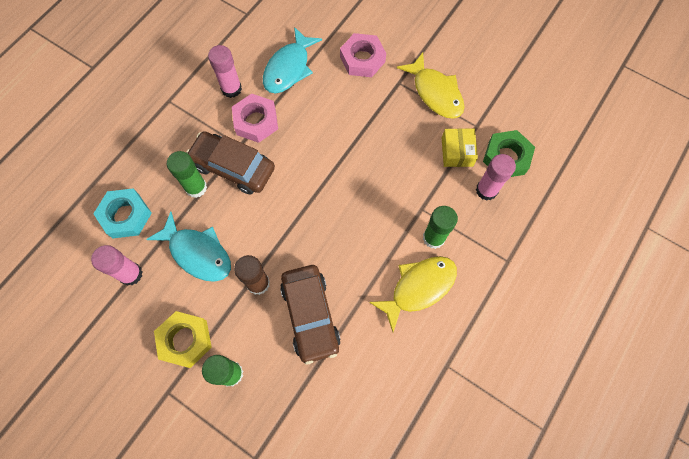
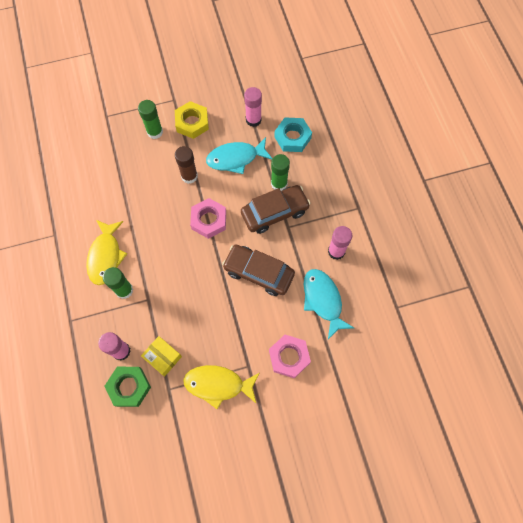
camera: 130 degrees right, 0 degrees up
(256, 121) = (297, 248): pink nut -> pink nut (209, 220)
(310, 315) = (147, 189): brown car -> brown car (258, 273)

